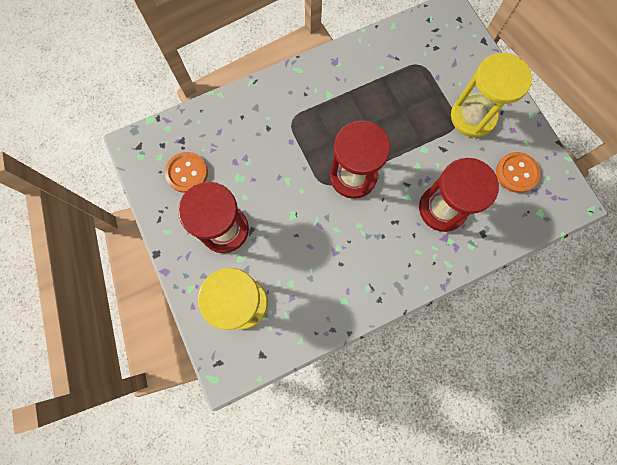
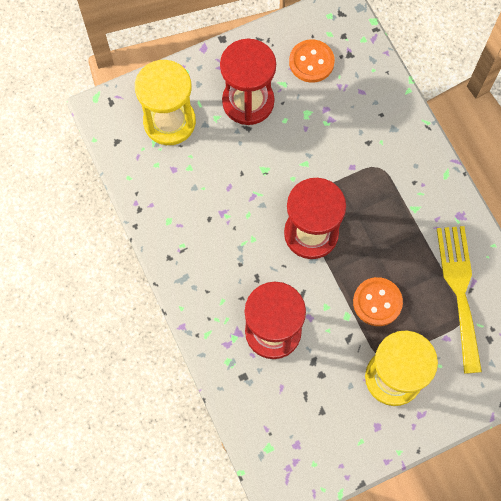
camera: 90 degrees right, 5 degrees down
(398, 65) = (459, 290): none -> yellow fork
(516, 173) = (319, 424): orange button -> orange button (377, 302)

